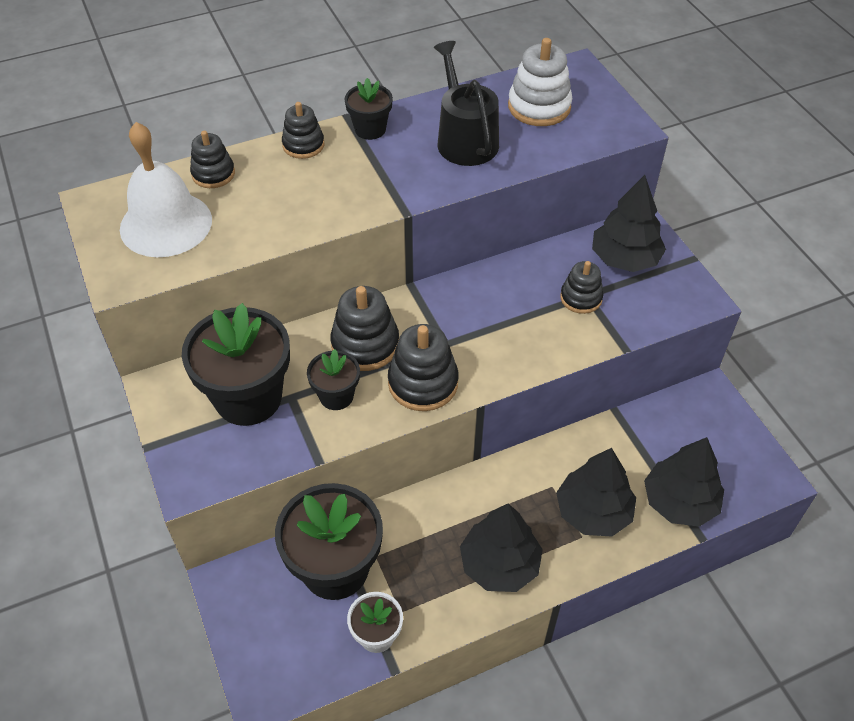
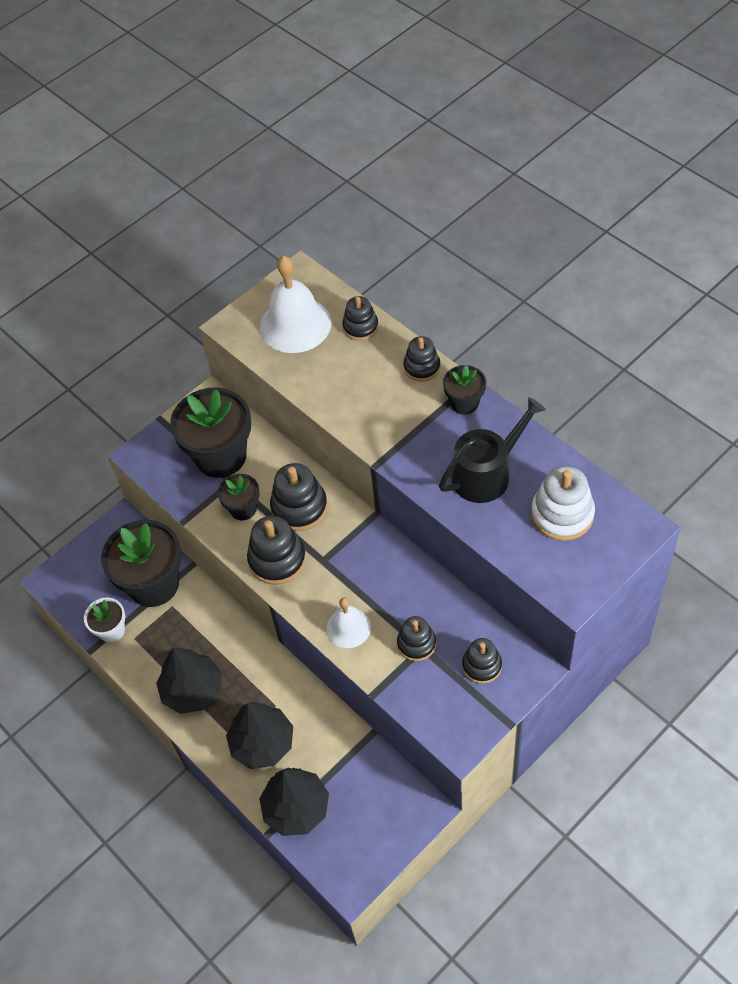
camera: 75 degrees right, 5 degrees up
(539, 346) = (348, 627): none -> white bell
(624, 258) = (482, 665): black tree -> black stacking toy

